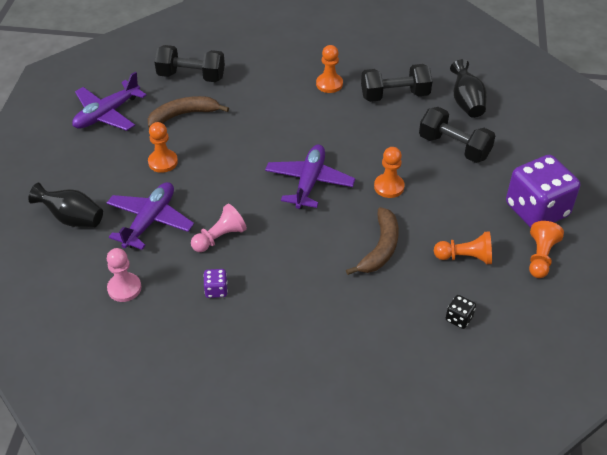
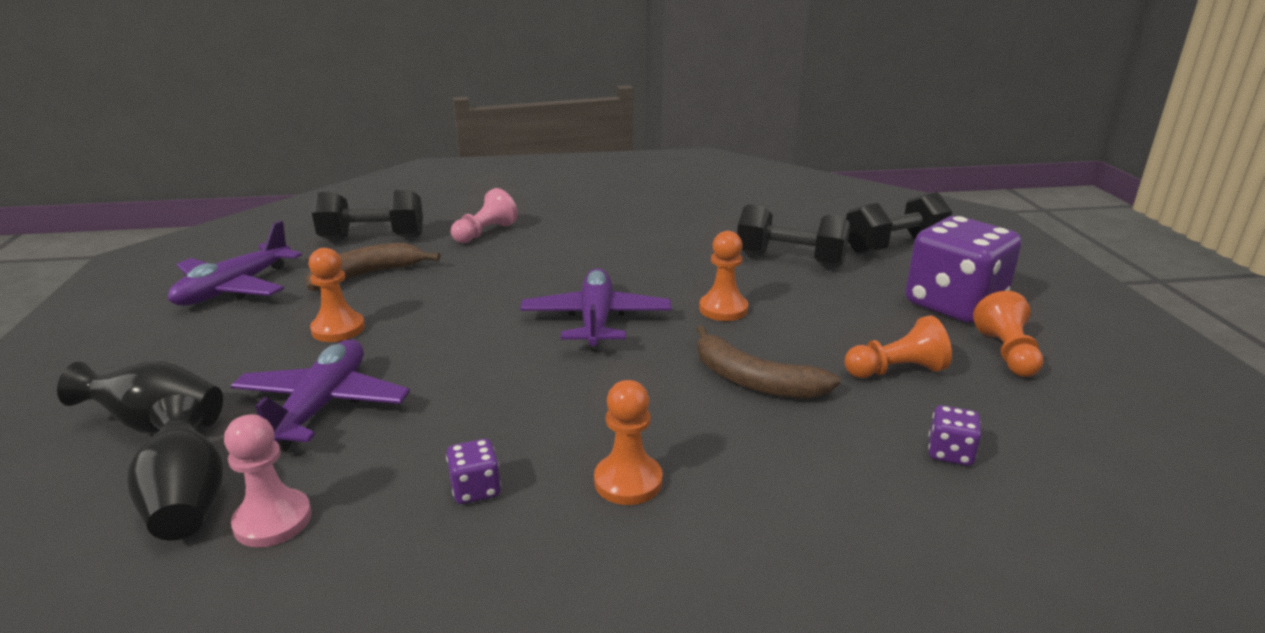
camera: 15 degrees left, 20 degrees down
(219, 238) = (462, 409): pink pawn -> pink pawn (485, 233)
(329, 84) = (581, 224): orange pawn -> orange pawn (628, 481)
(380, 248) = (754, 380): brown banana -> brown banana turned 120 degrees clockwise
(395, 95) = (677, 224): black dumbbell -> black dumbbell (893, 246)
(459, 318) = (950, 453): black dice -> purple dice
(466, 102) = (776, 220): black vase -> black vase (187, 501)

